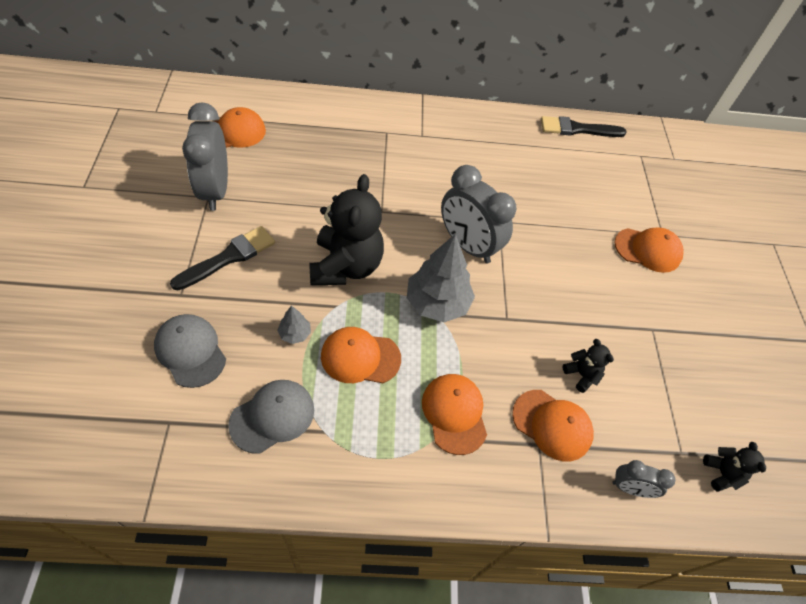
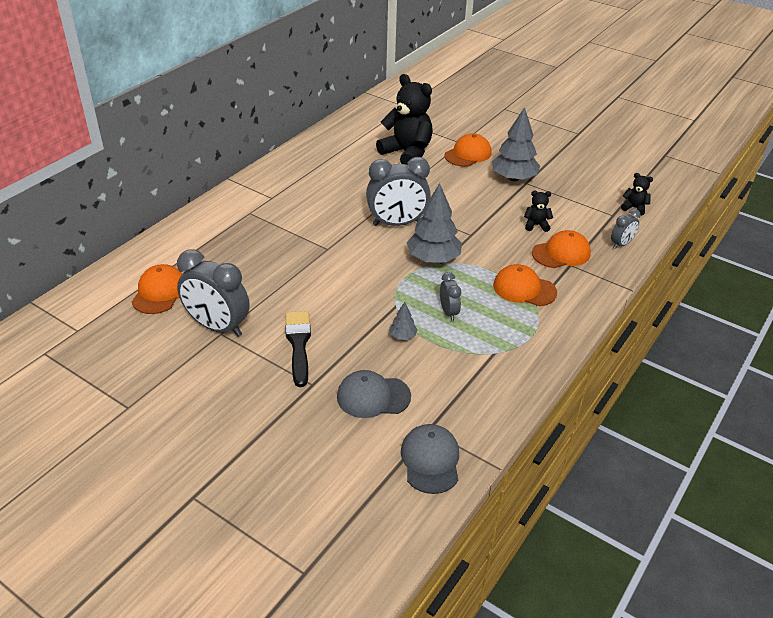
camera: 50 degrees left, 15 degrees down
(272, 416) = (464, 373): grey cap -> grey cap (430, 460)
(346, 266) = (363, 287): black teddy bear -> black teddy bear (407, 153)
(360, 357) = (448, 312): orange cap -> grey clock
(577, 129) = (340, 129): black brush -> none
(648, 313) = (513, 178): none -> grey tree

